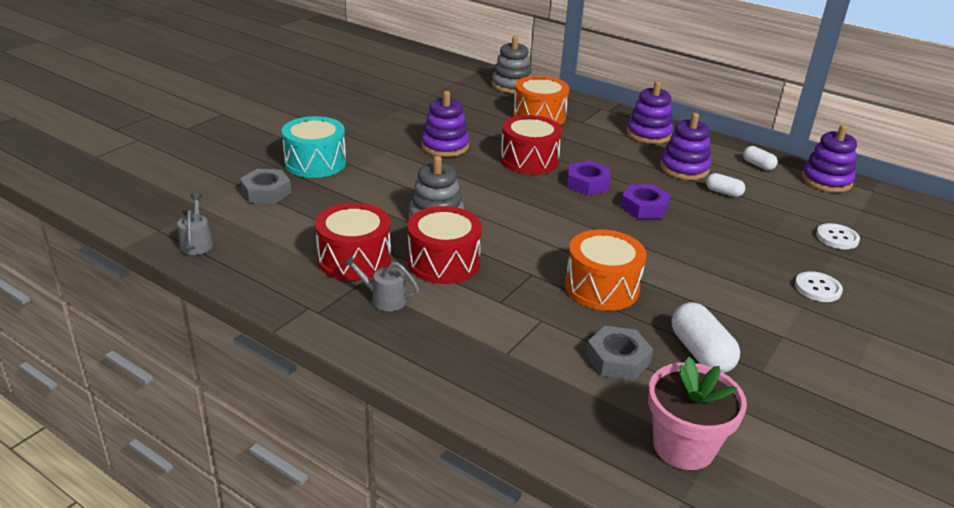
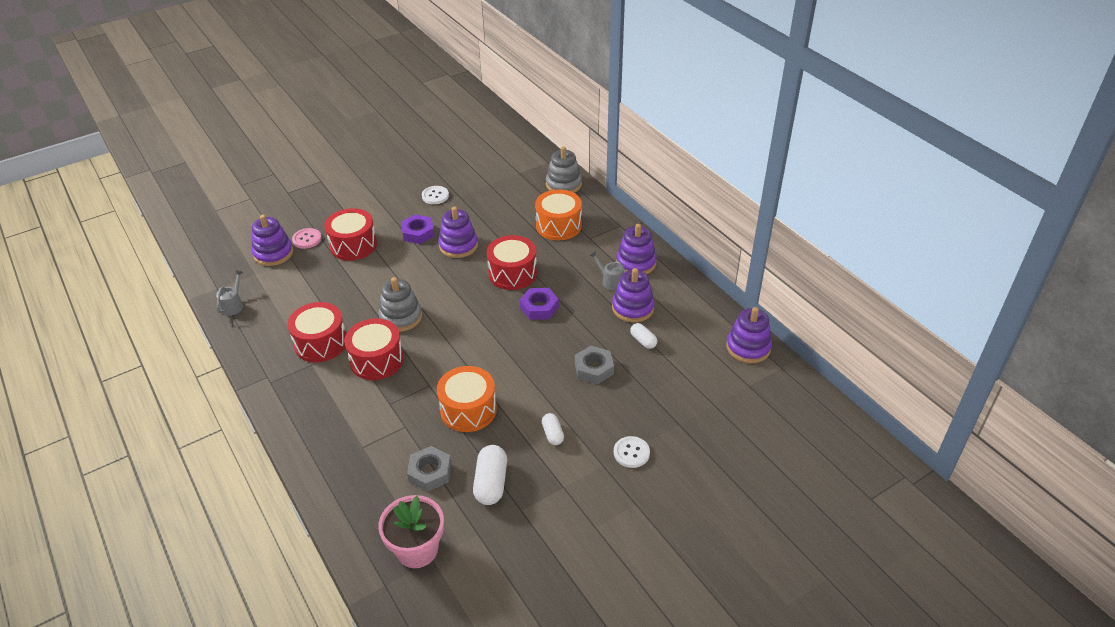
camera: 25 degrees right, 10 degrees up
(214, 185) = (273, 253): none -> purple stacking toy
(249, 166) = (307, 239): none -> pink button
(266, 192) = (303, 267): grey nut -> grey nut (594, 368)
(315, 163) = (353, 245): turquoise drum -> red drum
(384, 299) = (317, 382): grey watering can -> grey watering can (610, 281)
(644, 207) = (564, 342): purple nut -> purple nut (418, 233)
(758, 165) = (702, 317): white capsule -> white capsule (553, 434)
(837, 238) = (696, 409): white button -> white button (435, 196)

